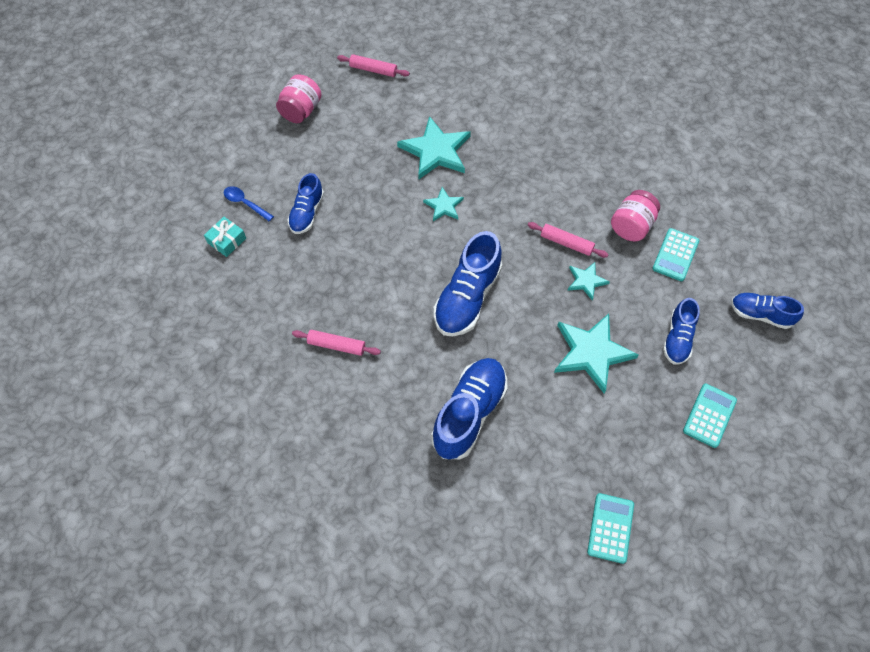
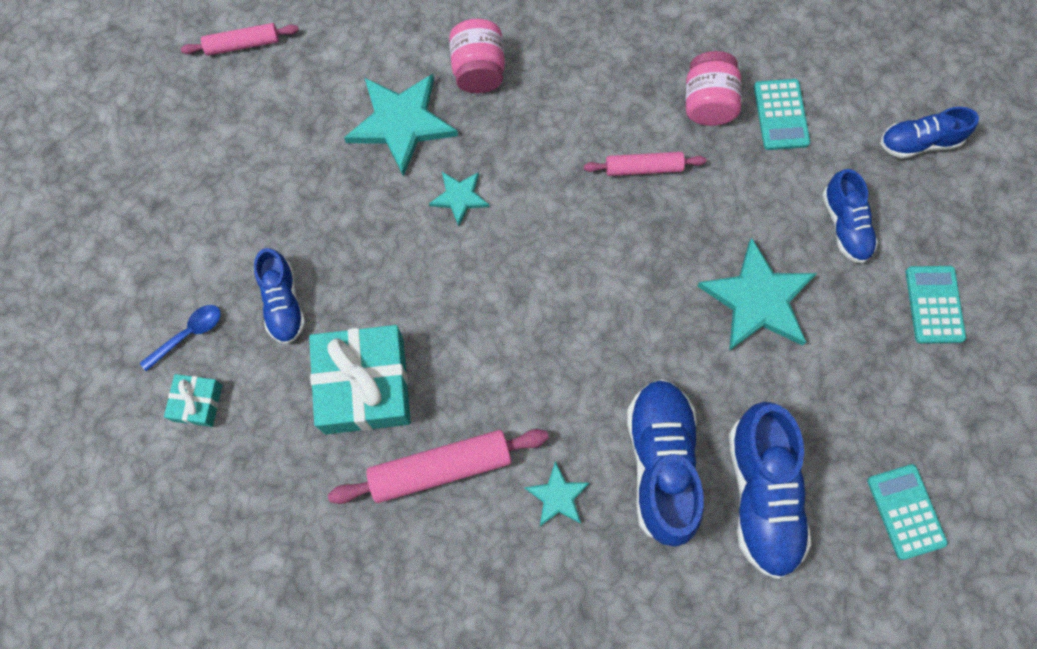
camera: 30 degrees left, 10 degrees up
(245, 203) = (188, 334): blue spoon -> blue spoon turned 135 degrees clockwise
(301, 111) = (179, 156): pink jar -> pink jar (478, 70)
(323, 278) = (364, 385): none -> turquoise gift
(336, 345) = (440, 468): pink rolling pin -> pink rolling pin, size x1.66
(467, 297) = (566, 309): blue shoe -> blue shoe (761, 494)
(586, 281) = (697, 207): turquoise star -> turquoise star (557, 496)

